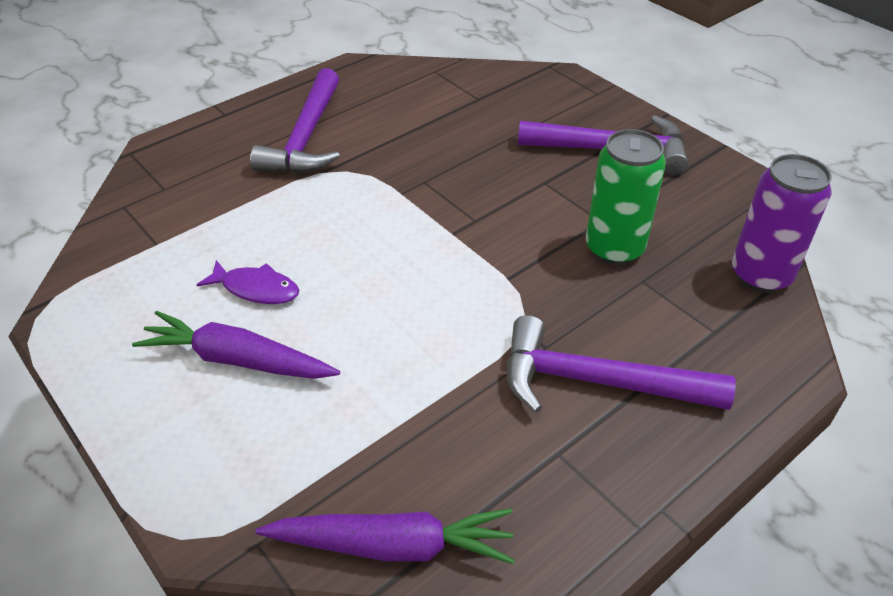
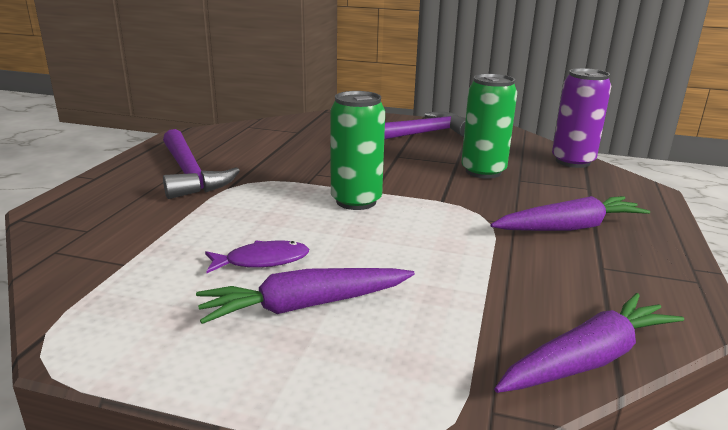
camera: 35 degrees left, 20 degrees down
(418, 242) = (356, 201): none -> green can
(597, 382) = (568, 227): purple hammer -> purple carrot

